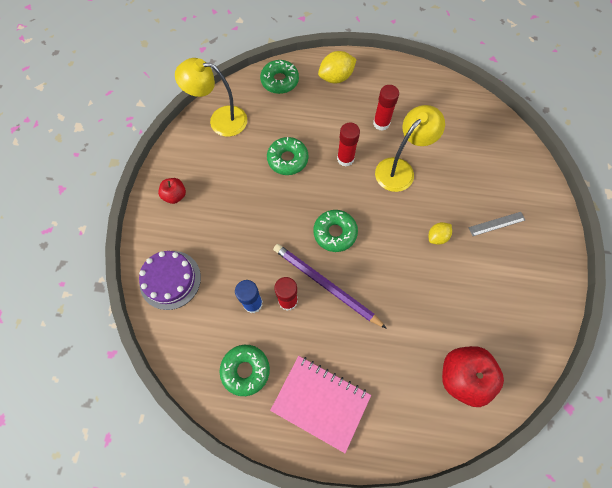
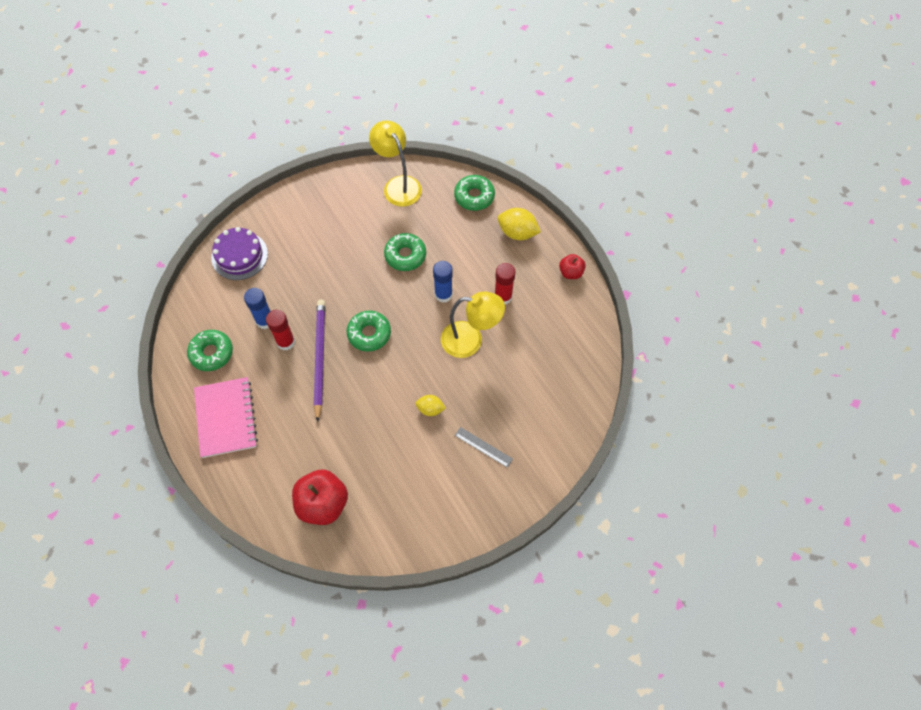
camera: 50 degrees right, 5 degrees down
(175, 195) = (307, 207): red apple -> red apple (571, 272)
(345, 159) = (443, 294): red glue stick -> blue glue stick

